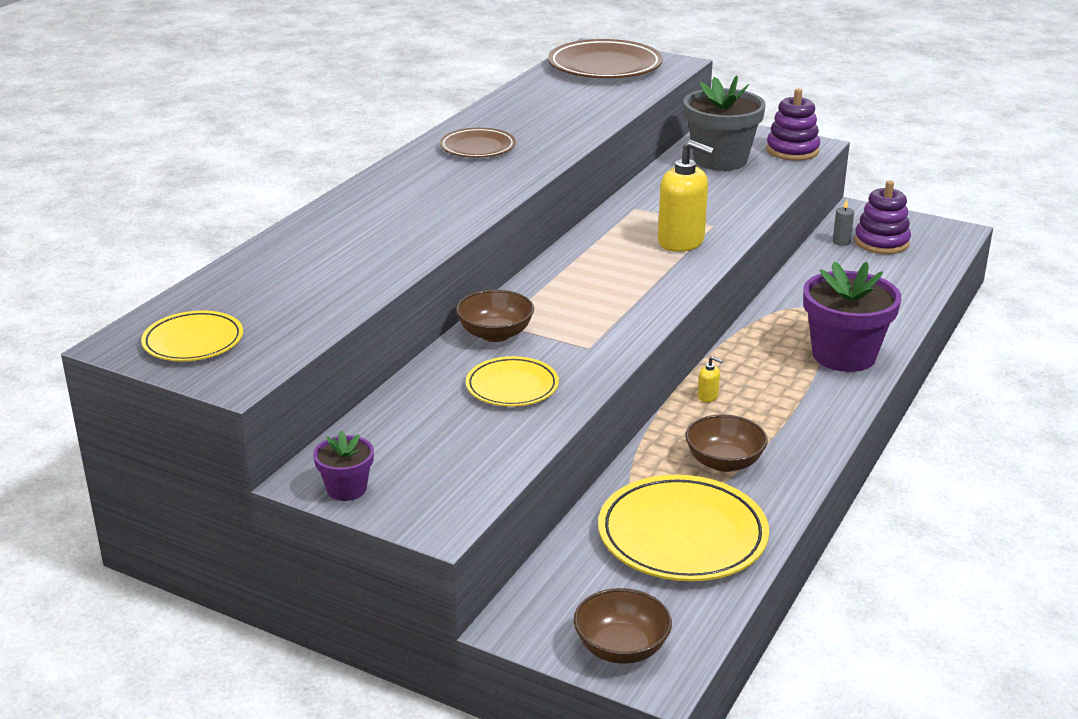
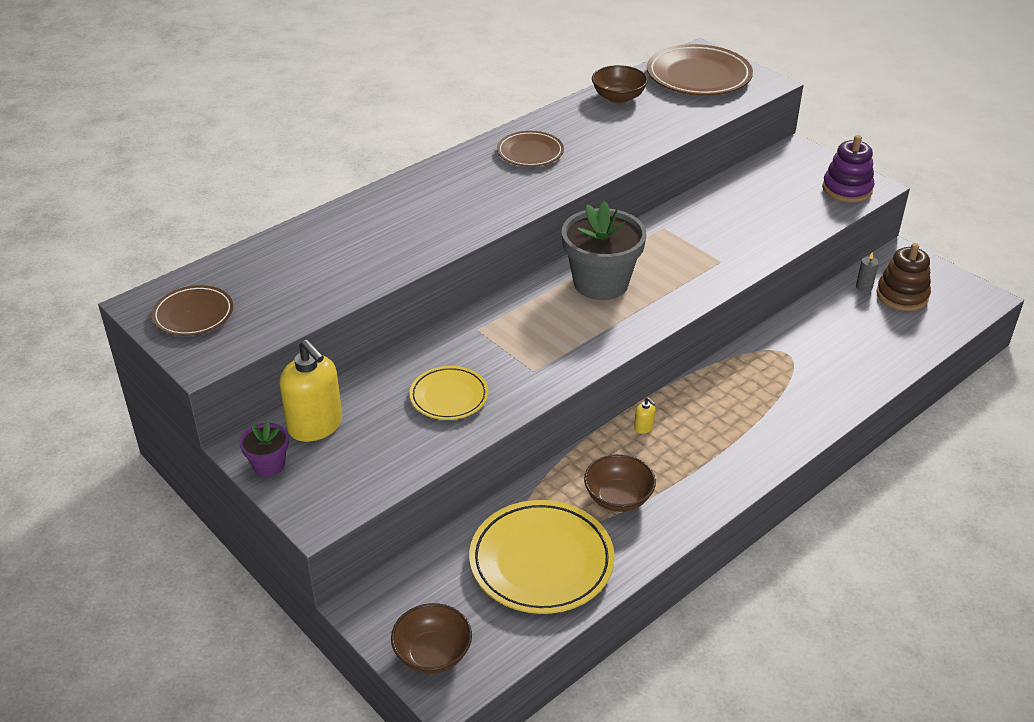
camera: 20 degrees right, 10 degrees up
(193, 342) = (193, 314): yellow plate -> brown plate
(495, 334) = (467, 339): brown bowl -> brown bowl (618, 97)
(681, 242) = (681, 274): yellow soap dispenser -> yellow soap dispenser (315, 426)
(720, 160) = (772, 187): grey flower pot -> grey flower pot (601, 283)
(844, 355) = (789, 413): purple flower pot -> none
(881, 242) = (902, 295): purple stacking toy -> brown stacking toy

